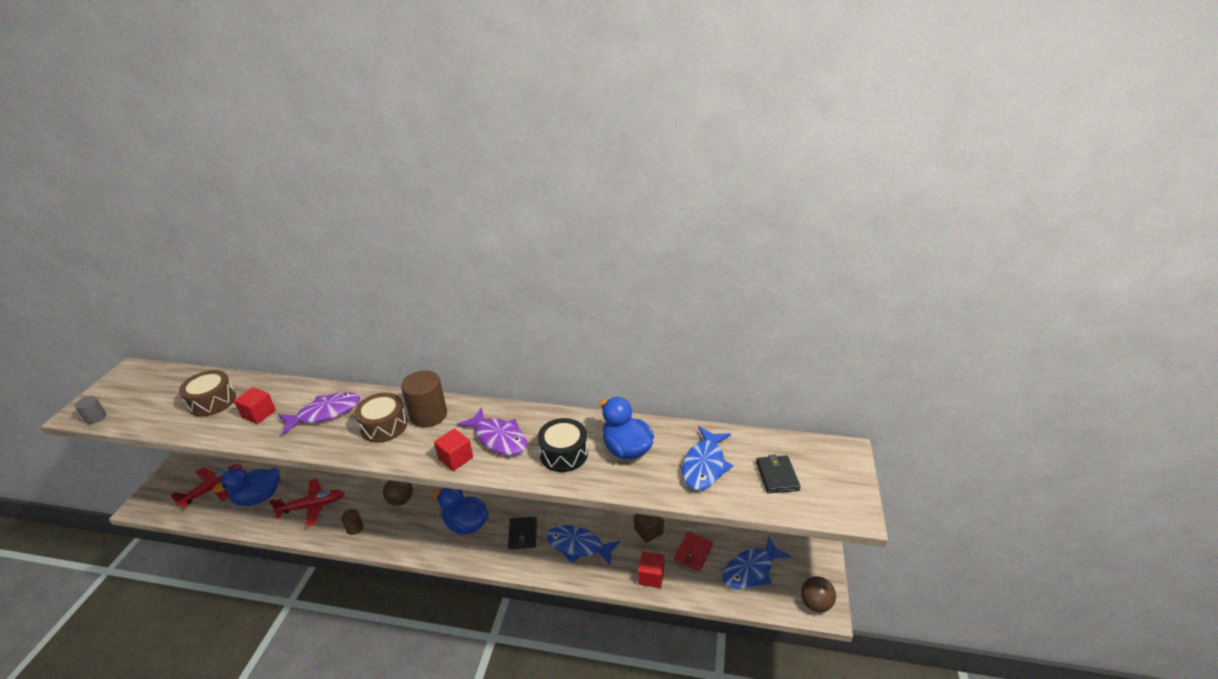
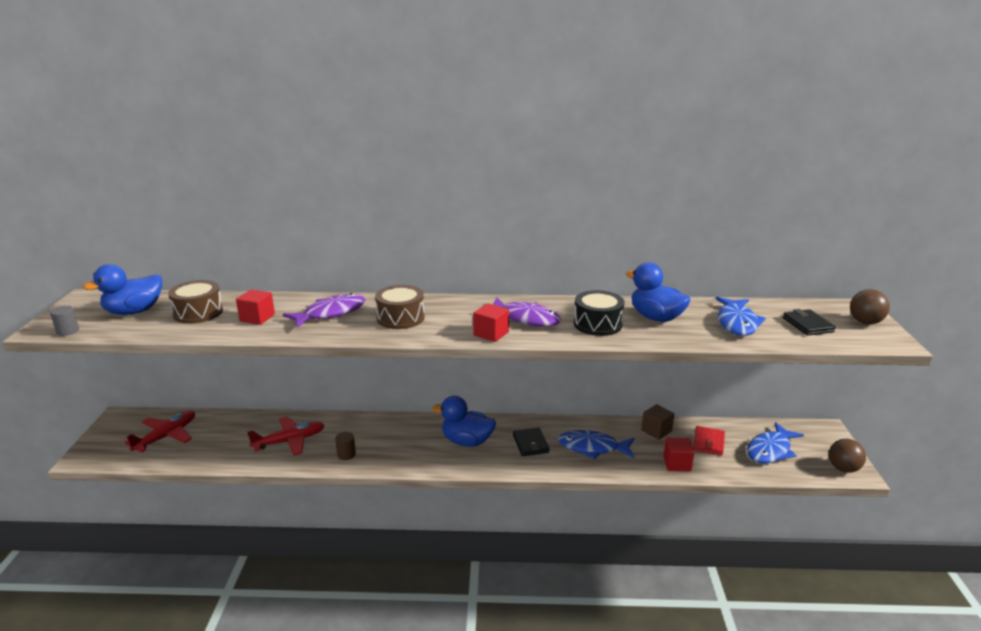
camera: 10 degrees left, 10 degrees down
(259, 497) = (224, 439): blue duck -> blue duck (134, 311)
(400, 500) = (386, 429): brown ball -> brown ball (865, 322)
(428, 415) = (442, 308): brown cylinder -> none

